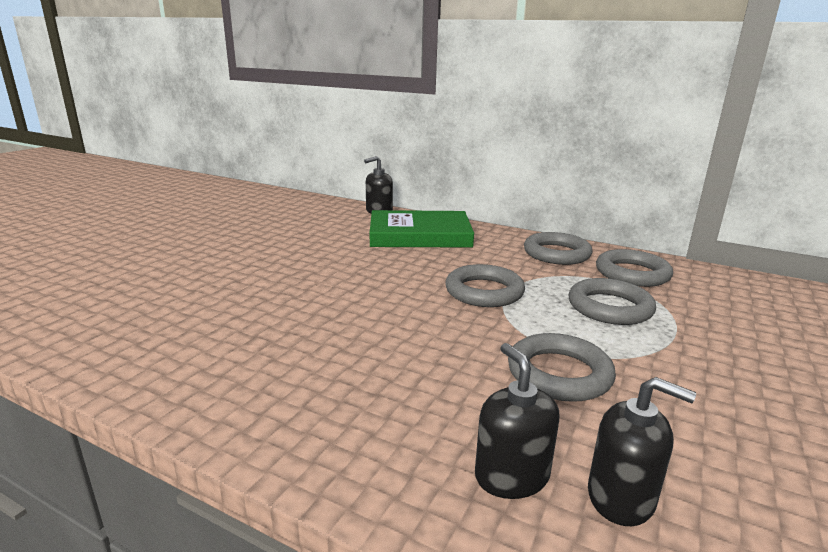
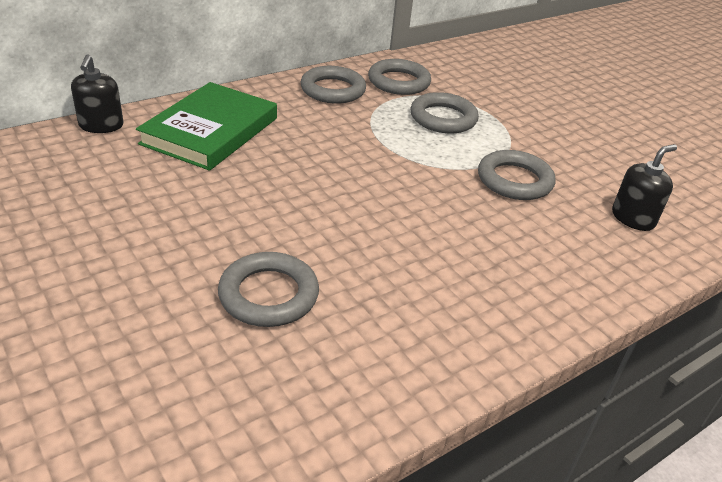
camera: 65 degrees left, 15 degrees up
(484, 292) = (374, 154): grey ring -> grey ring (268, 295)
(511, 476) = (605, 245): black soap dispenser -> none

